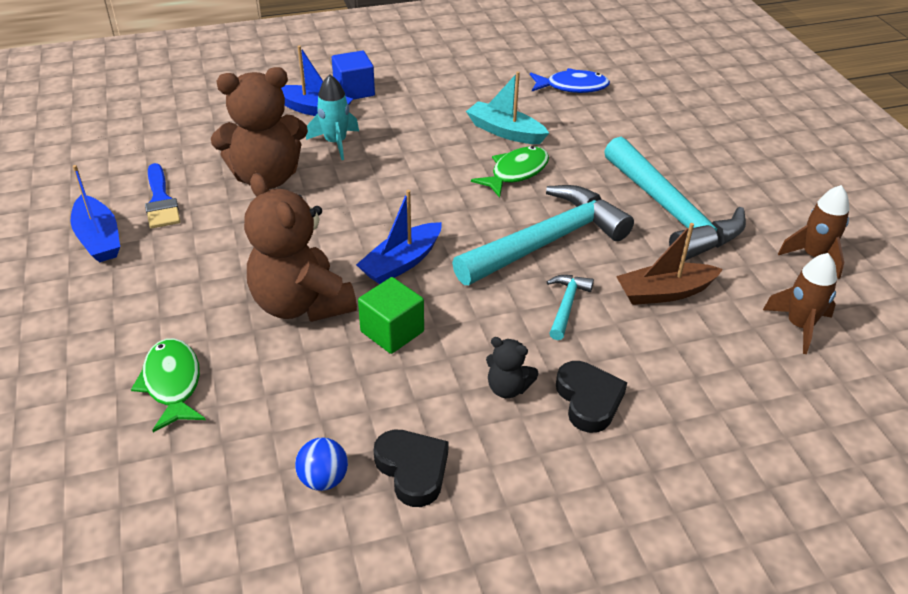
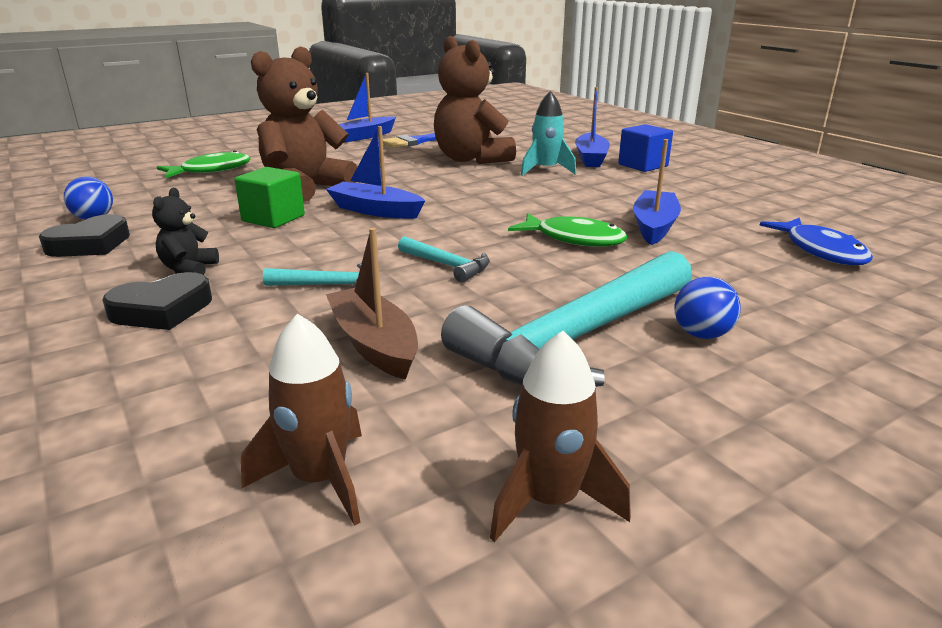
camera: 75 degrees right, 15 degrees down
(505, 132) = (654, 226): turquoise boat -> blue boat
(546, 242) = (447, 265): turquoise hammer -> turquoise hammer, size x0.44
(673, 168) = (701, 334): none -> blue ball

